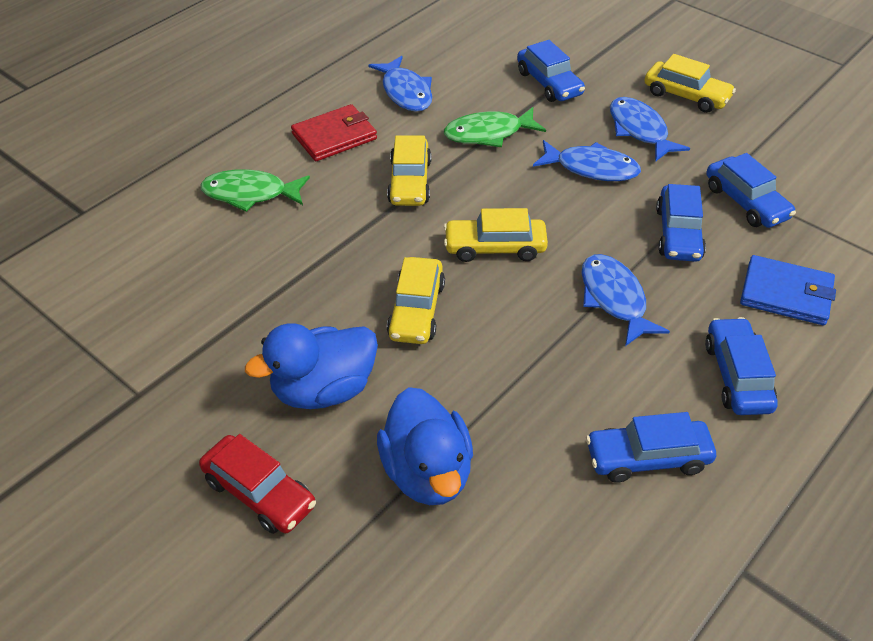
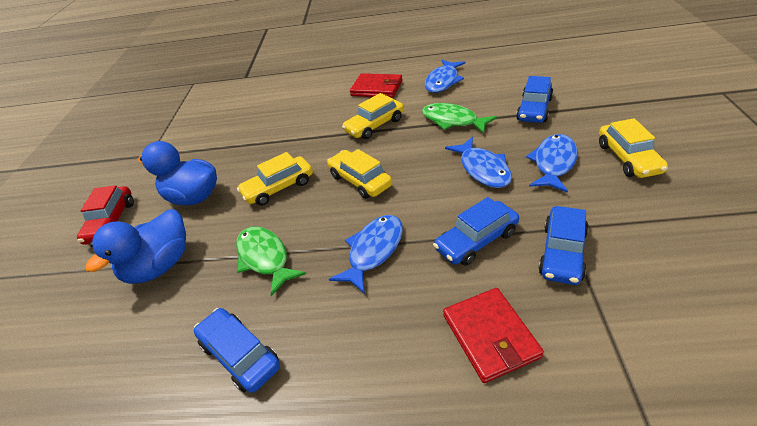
camera: 55 degrees right, 5 degrees down
(250, 194) = (305, 97): green fish -> green fish (265, 258)
(737, 376) = (365, 358): blue car -> none
(786, 294) = (490, 336): blue wallet -> red wallet

